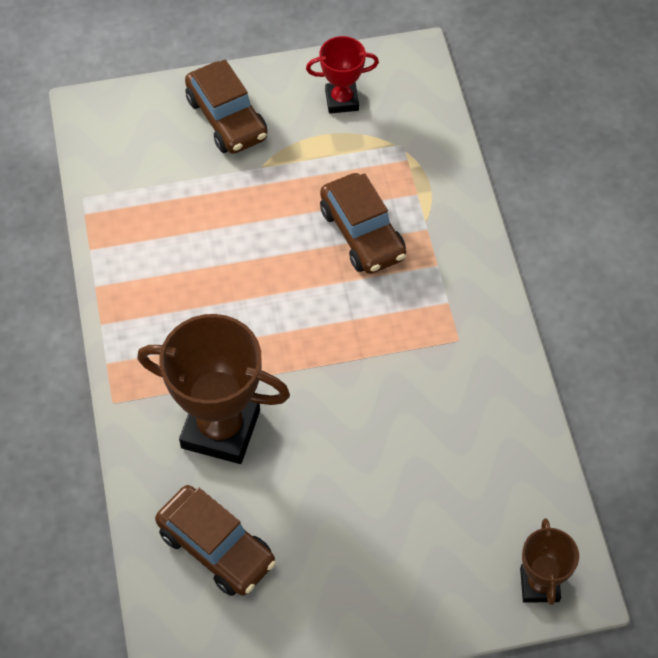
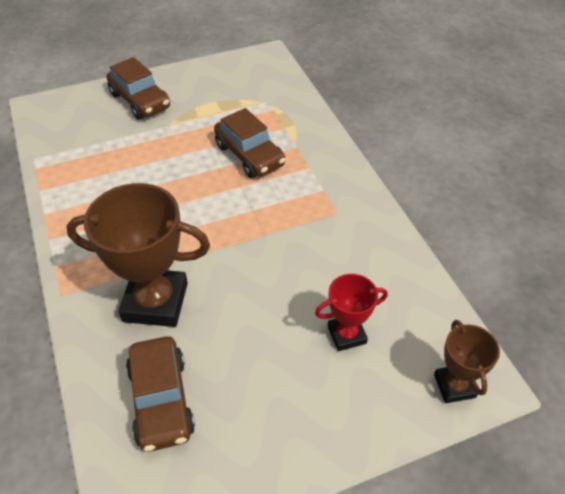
camera: 10 degrees left, 10 degrees down
(216, 547) = (161, 400): brown car -> brown car turned 45 degrees clockwise
(342, 100) = (221, 82): red trophy -> red trophy (346, 335)

